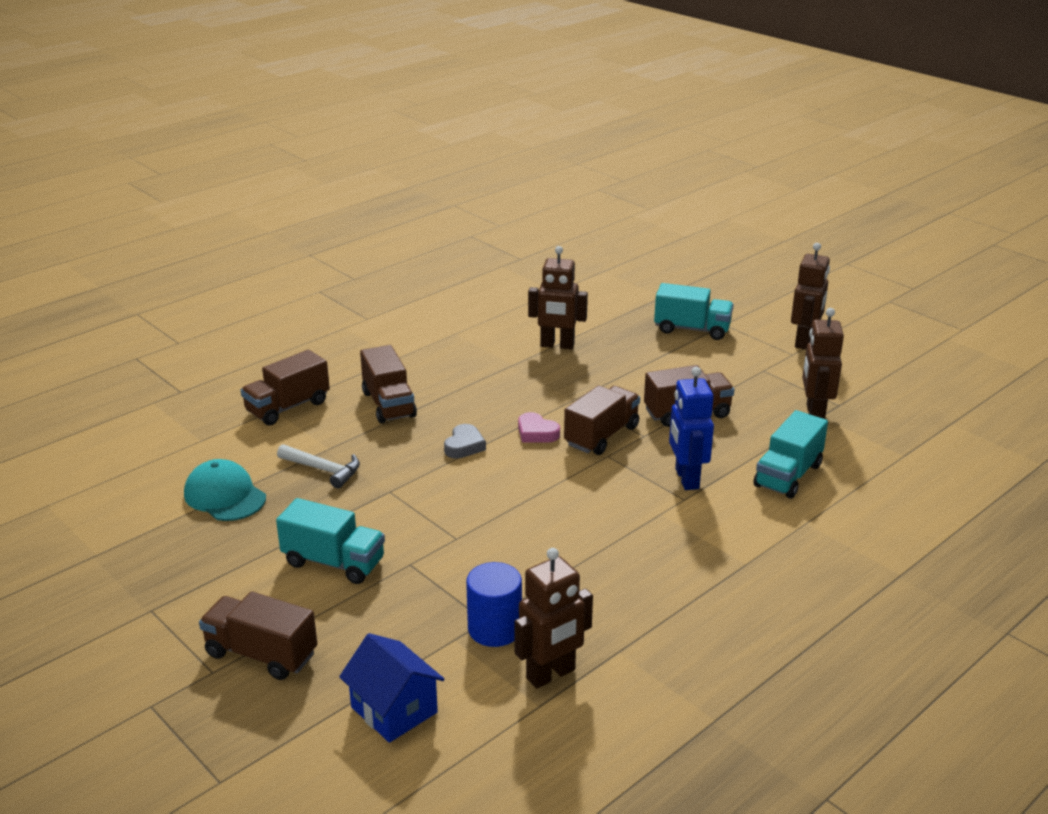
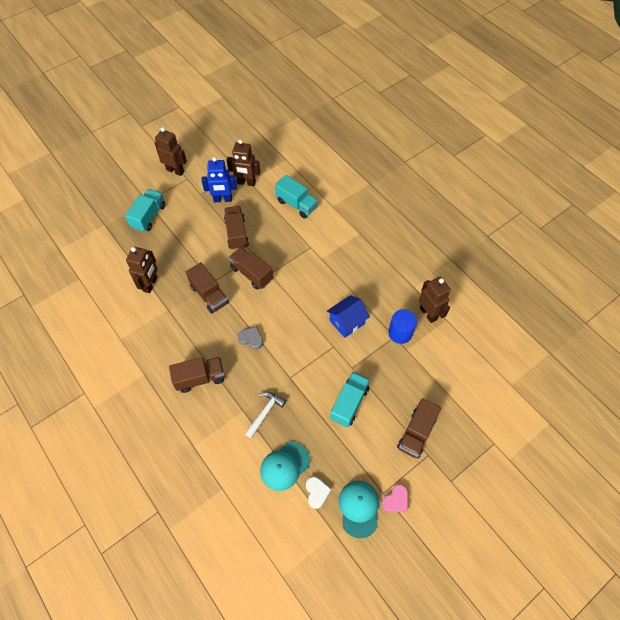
camera: 85 degrees left, 30 degrees up
(130, 581) = (359, 508): none -> turquoise cap
(171, 532) = (317, 492): none -> white heart
(288, 407) = (192, 437): brown truck -> brown truck (209, 295)
(394, 710) = (450, 374): blue house -> blue house (347, 322)
(536, 433) = (244, 303): pink heart -> pink heart (395, 500)
(686, 479) = (294, 244): blue robot -> blue robot (223, 199)

